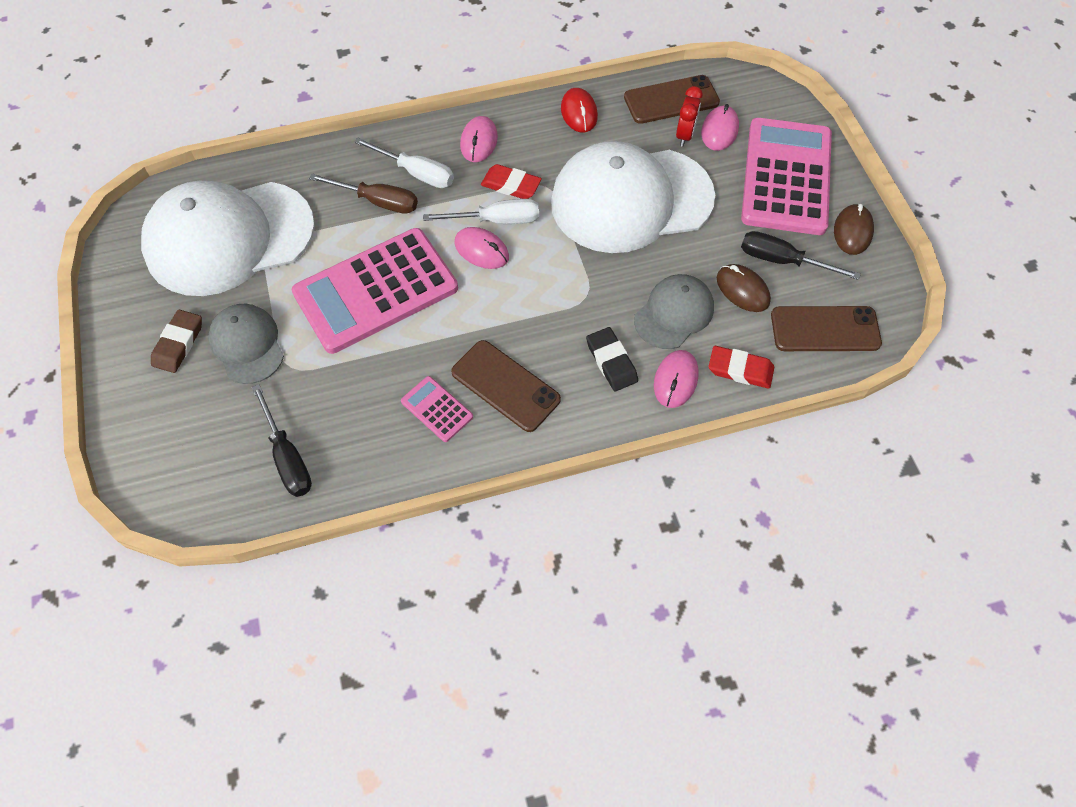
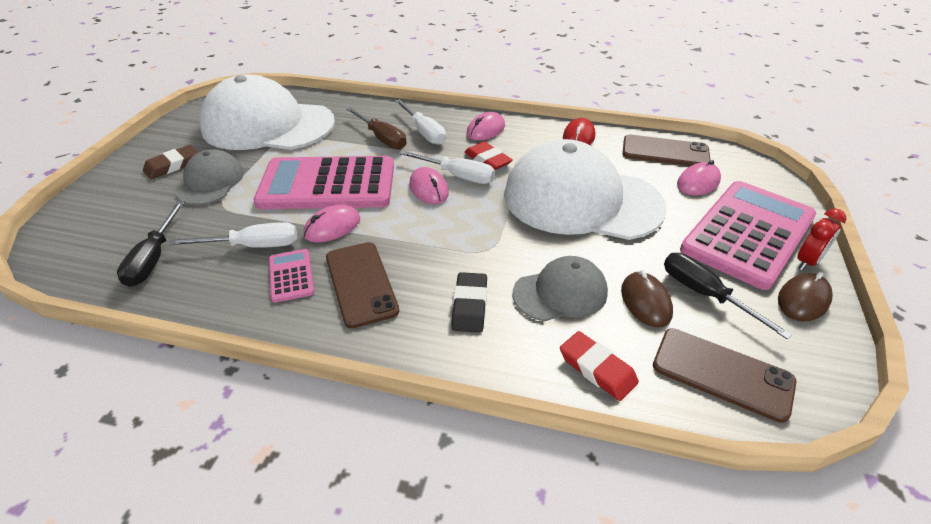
camera: 30 degrees right, 20 degrees down
(371, 397) = (253, 246): none -> white screwdriver
(675, 380) = (520, 347): pink mouse -> pink mouse (332, 227)
(685, 135) = (662, 176): red clock -> red clock (807, 262)

